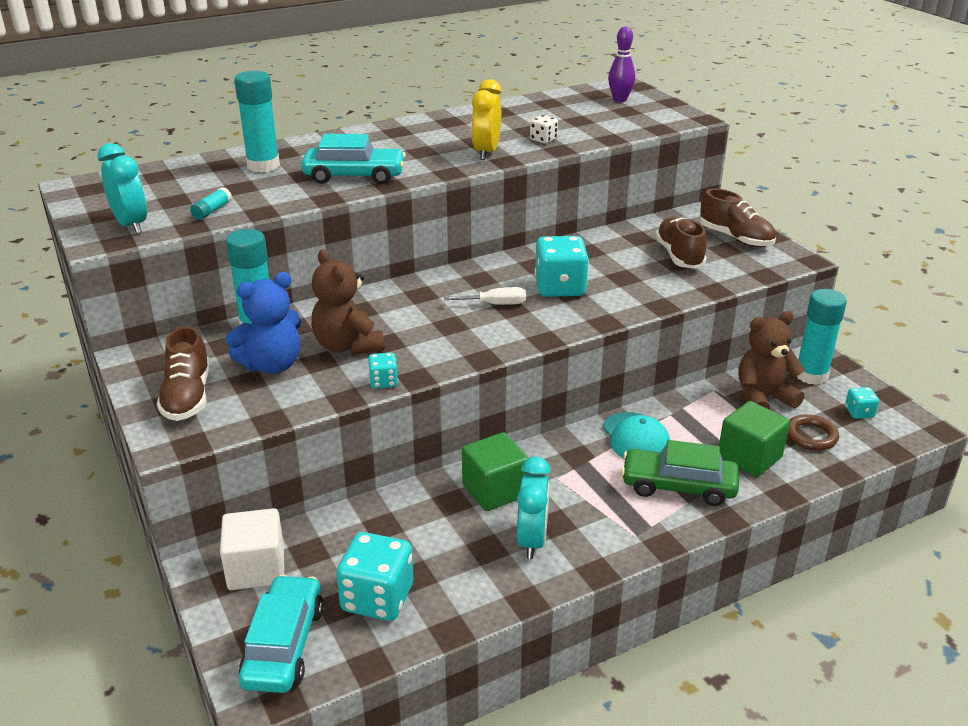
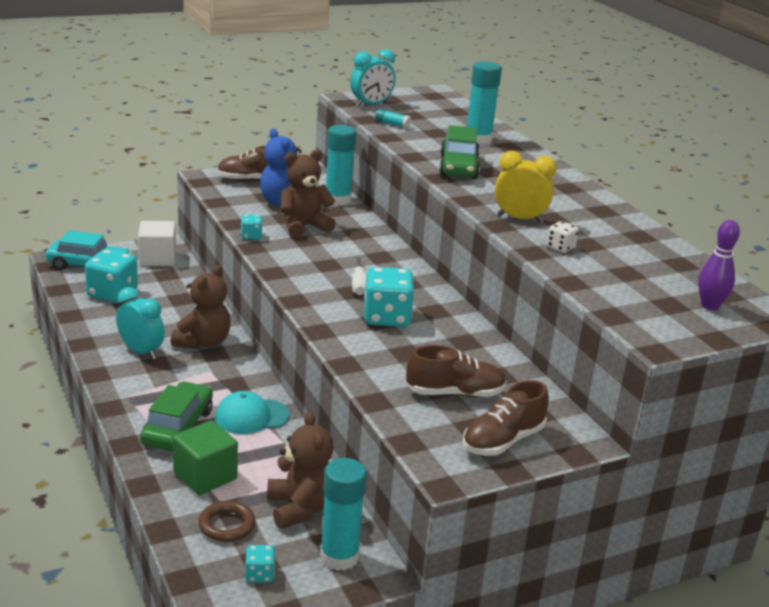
camera: 90 degrees right, 5 degrees down
(354, 176) = (458, 166): turquoise car -> green car
(494, 490) = (203, 342): green cube -> brown teddy bear
(532, 540) = (141, 352): turquoise clock -> turquoise clock turned 150 degrees counterclockwise

